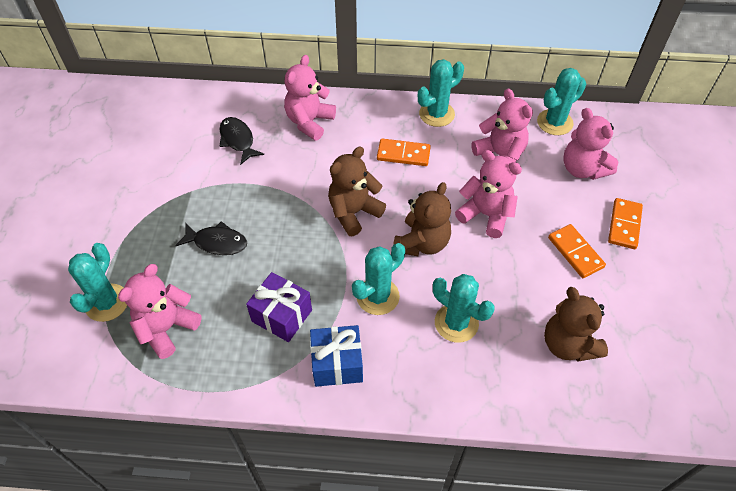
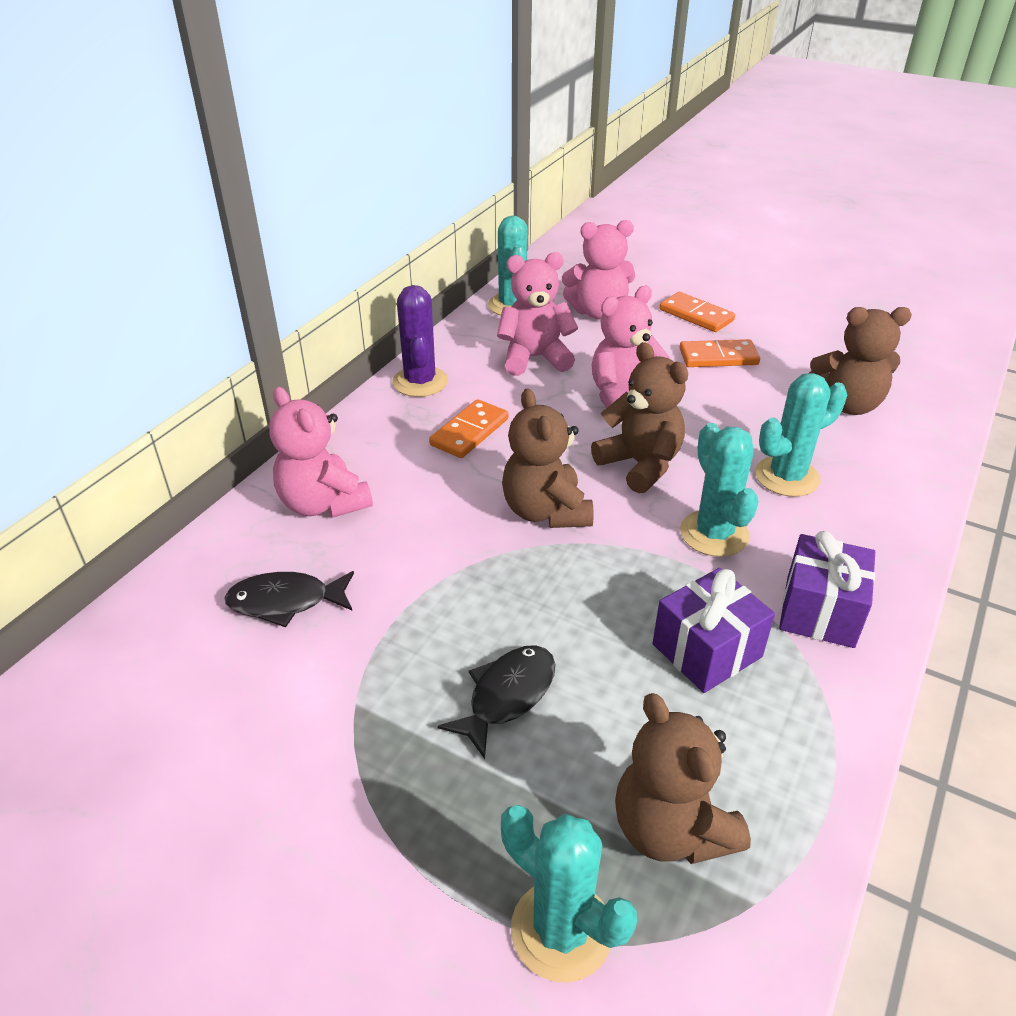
camera: 65 degrees left, 15 degrees down
(167, 328) = (670, 828): pink teddy bear -> brown teddy bear
(337, 364) = (819, 611): blue gift -> purple gift
(436, 114) = (420, 382): turquoise cactus -> purple cactus

